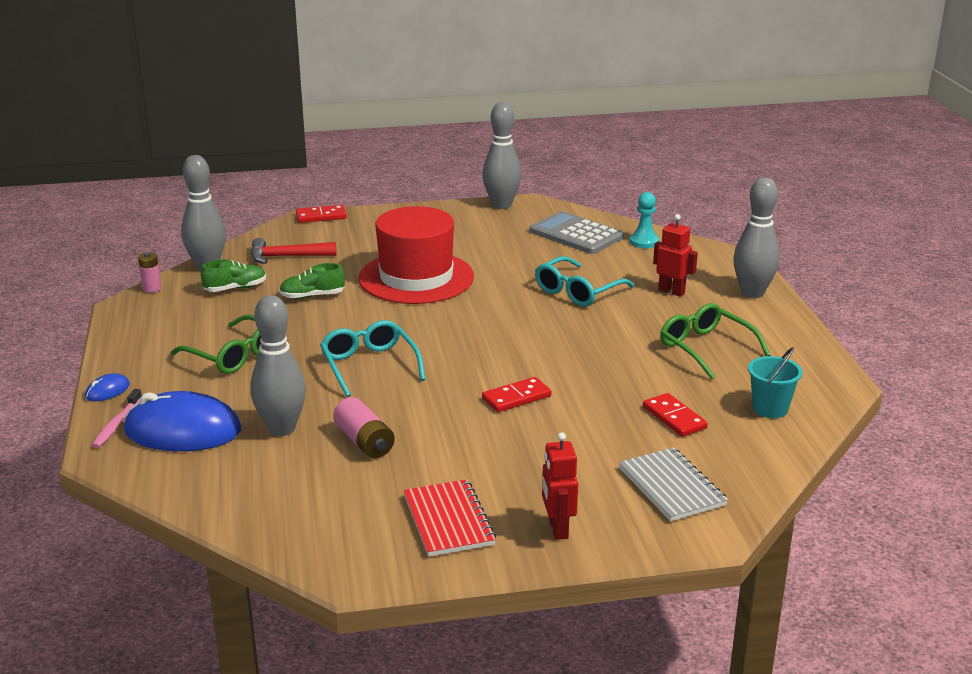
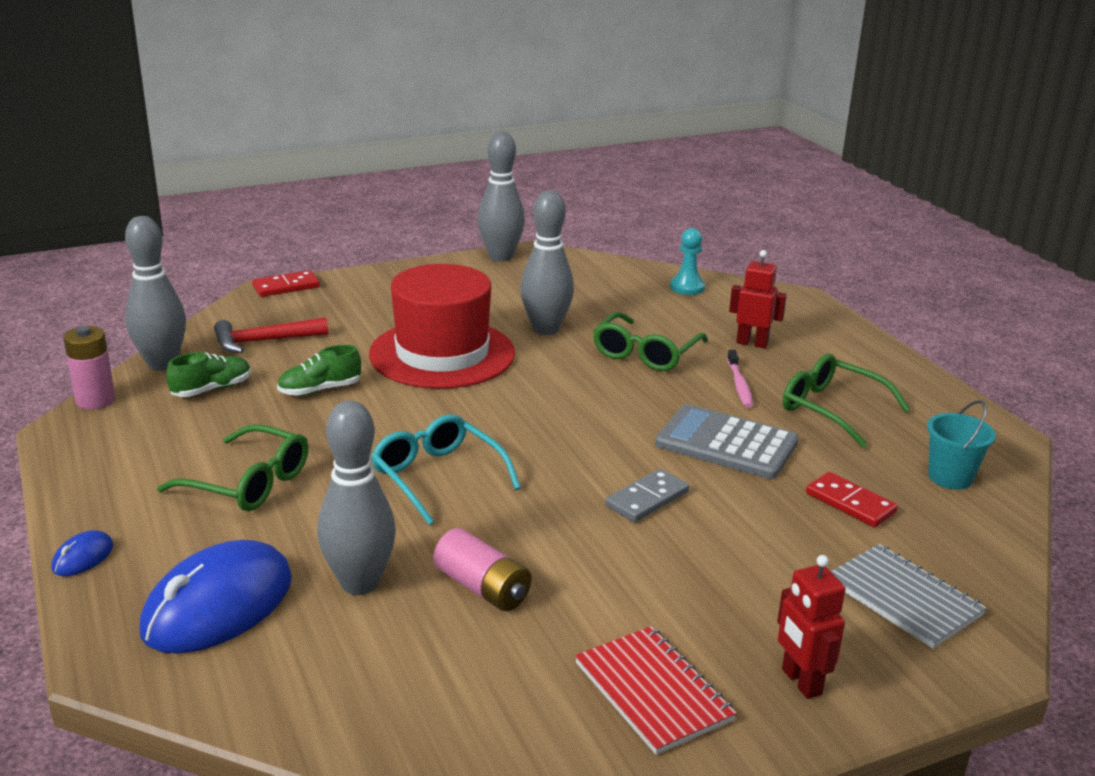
camera: 15 degrees left, 0 degrees up
(117, 424) = (115, 608): pink toothbrush -> pink toothbrush (739, 385)
(152, 289) = (95, 400): pink battery -> pink battery, size x1.52
(183, 431) = (218, 605): blue mouse -> blue mouse turned 45 degrees counterclockwise
(516, 397) = (647, 499): red domino -> grey domino
(576, 234) = (605, 284): grey calculator -> grey calculator (726, 443)
(577, 291) = (645, 353): turquoise glasses -> green glasses
(752, 293) = (841, 337): grey bowling pin -> grey bowling pin (546, 329)

